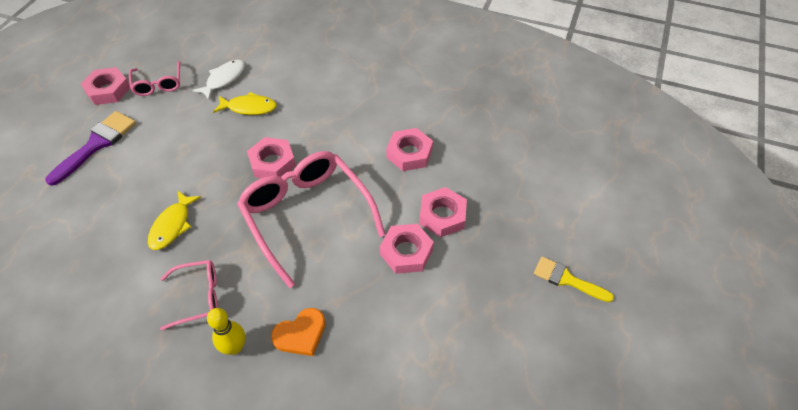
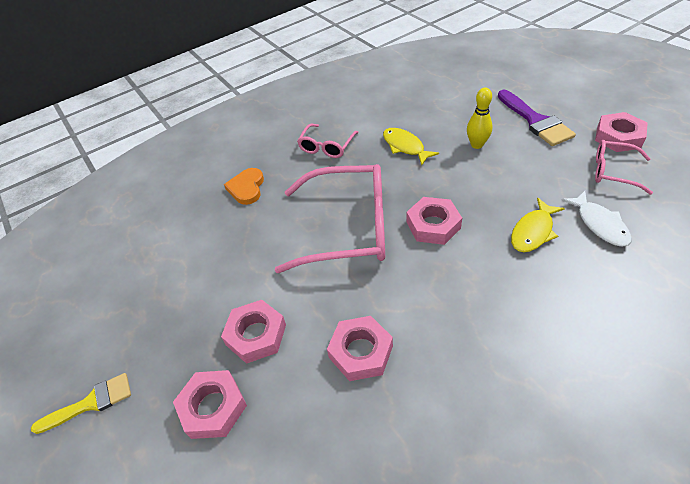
camera: 130 degrees right, 5 degrees down
(235, 347) = (271, 154): yellow bowling pin -> yellow bowling pin (477, 145)
(406, 252) = (247, 282): pink nut -> pink nut (213, 407)

